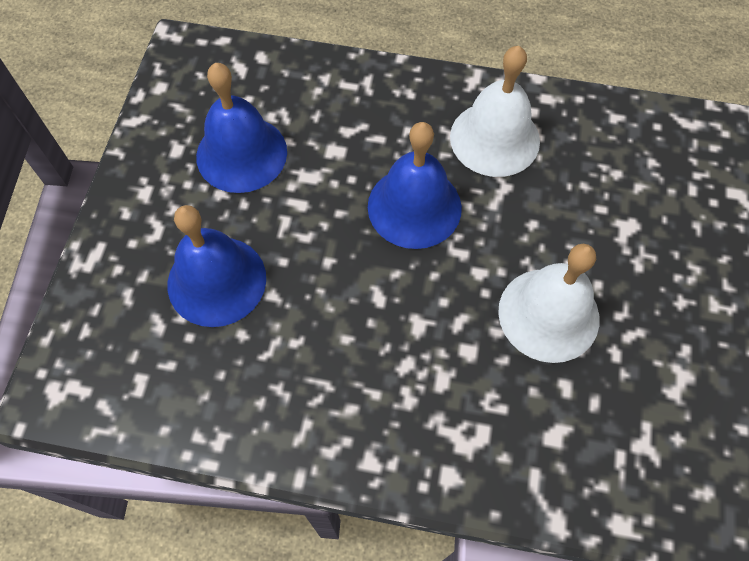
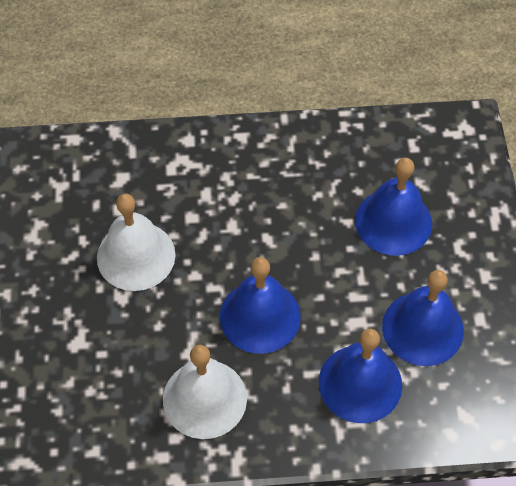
camera: 165 degrees right, 5 degrees down
(330, 117) = (360, 383): none -> blue bell

